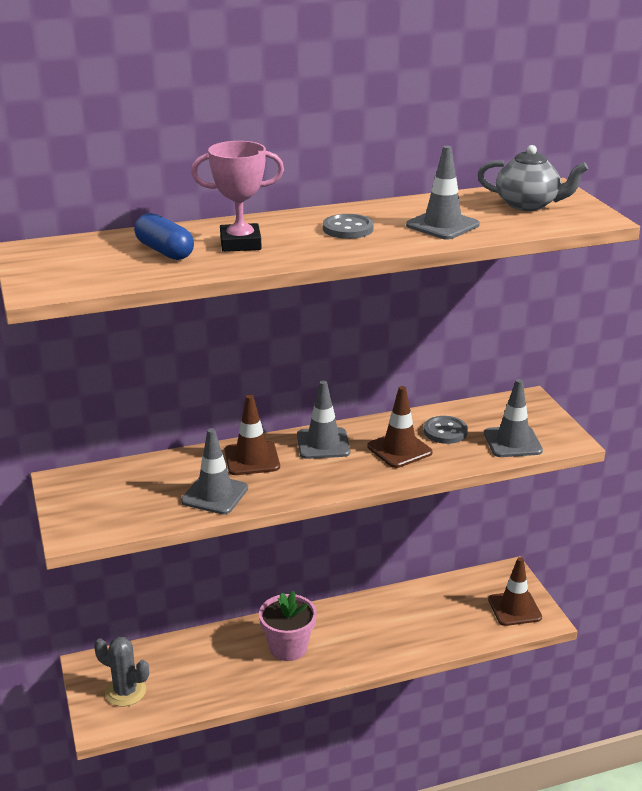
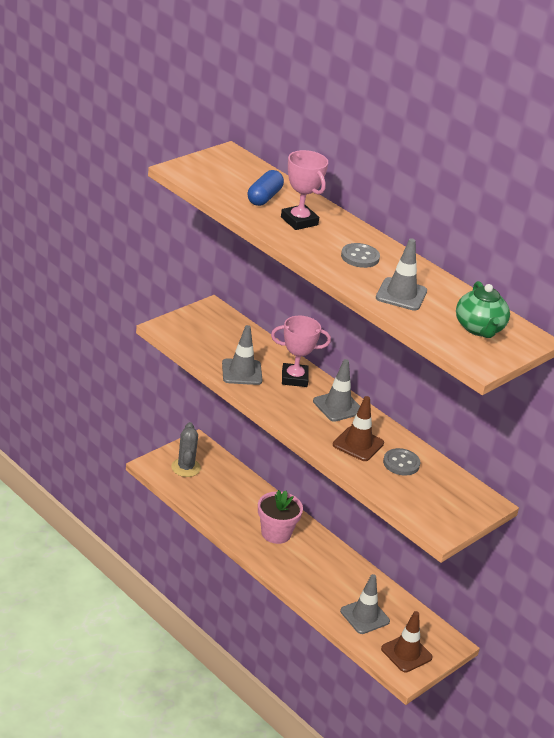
camera: 60 degrees right, 5 degrees up
(252, 459) = (294, 378): brown traffic cone -> pink trophy
(512, 442) = (413, 501): grey traffic cone -> grey traffic cone (364, 616)
(528, 205) = (479, 329): grey teapot -> green teapot

